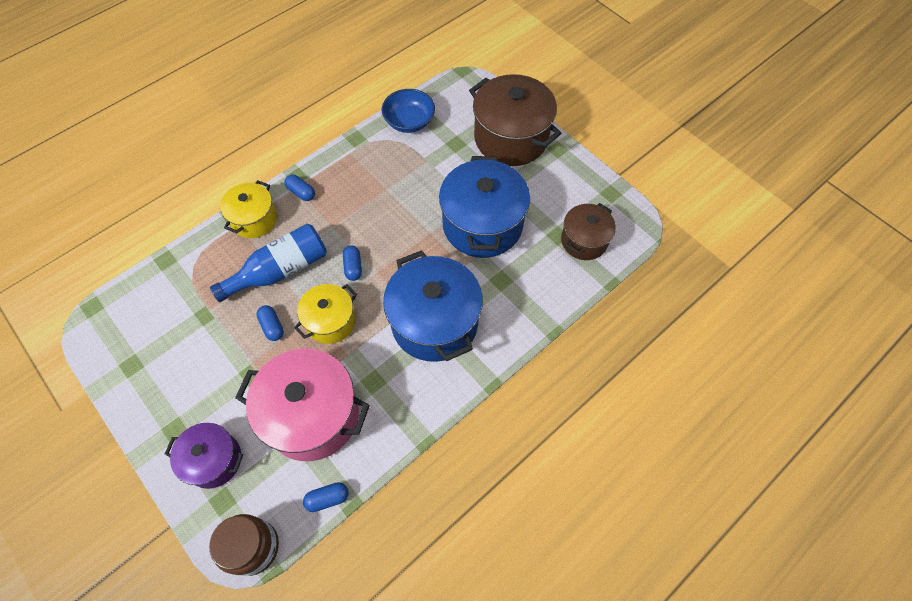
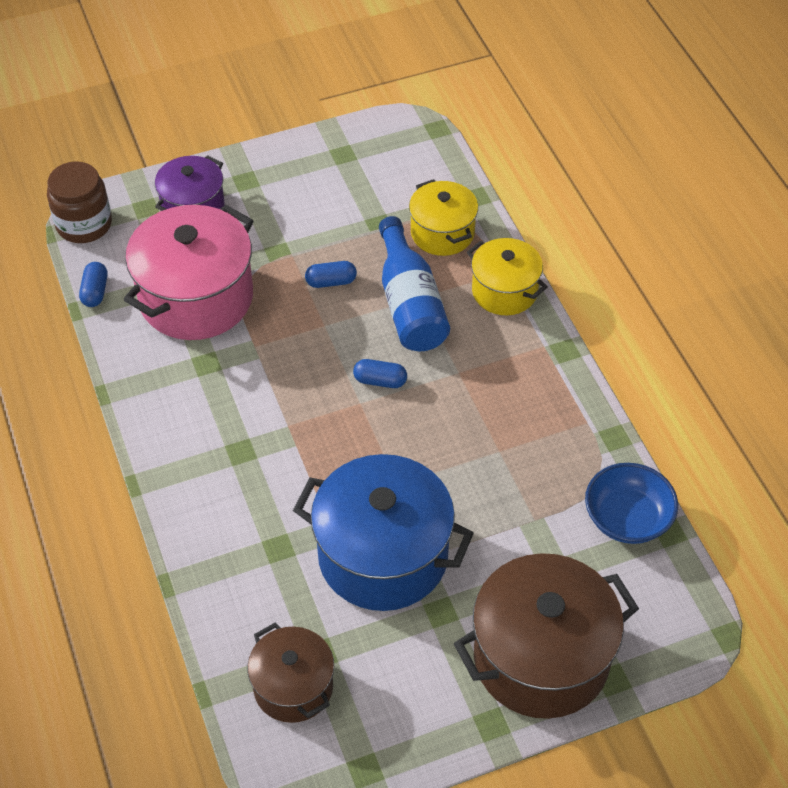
camera: 110 degrees right, 10 degrees down
(301, 192) = (532, 350): blue capsule -> none
(330, 321) = (309, 339): yellow pot -> yellow pot (442, 233)
(434, 322) = (253, 448): blue pot -> none

